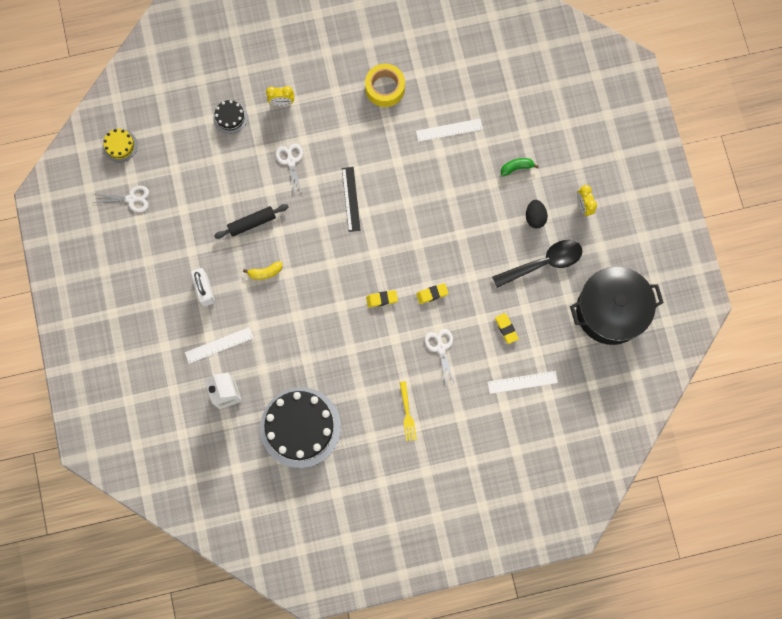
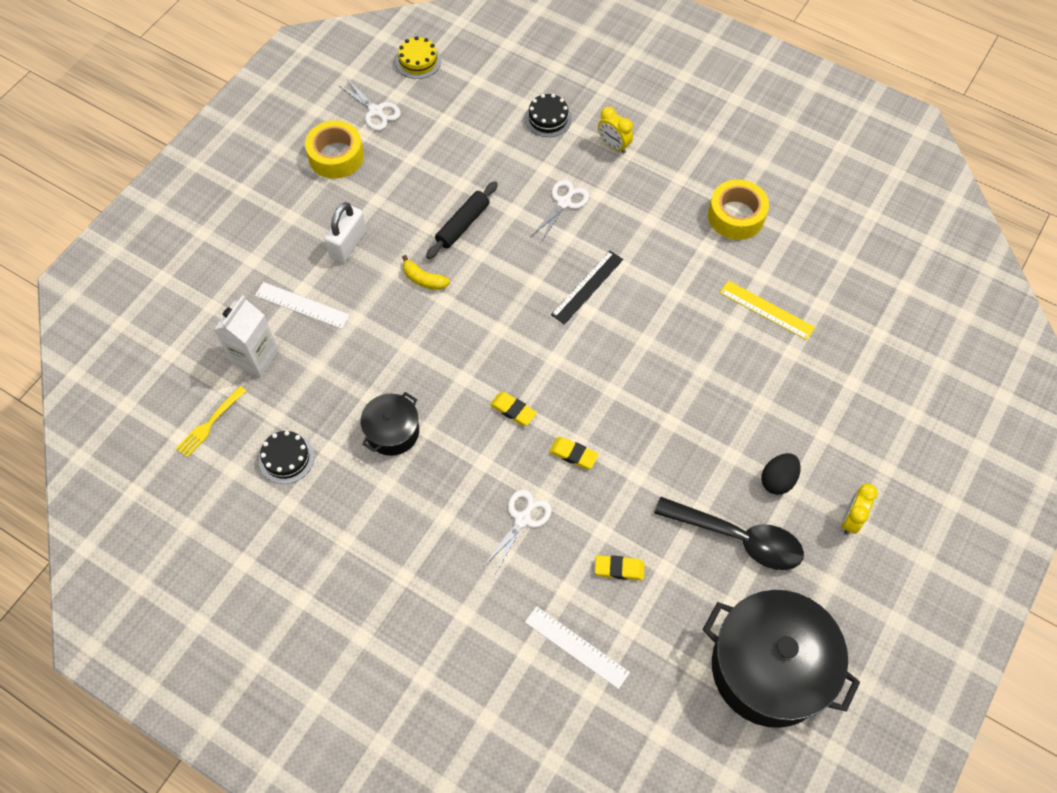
camera: 45 degrees right, 15 degrees down
(140, 246) = (336, 156): none -> yellow tape
(252, 223) = (463, 225): black rolling pin -> black rolling pin turned 75 degrees counterclockwise
(300, 427) = (286, 458): black cake -> black cake, size x0.45
(336, 365) = (392, 432): none -> black pot
(407, 413) = (410, 553): yellow fork -> yellow fork (210, 423)
(449, 130) = (766, 310): white ruler -> yellow ruler
(506, 329) = (619, 569): yellow eraser -> yellow eraser turned 75 degrees clockwise
(516, 167) = (808, 410): green banana -> none

